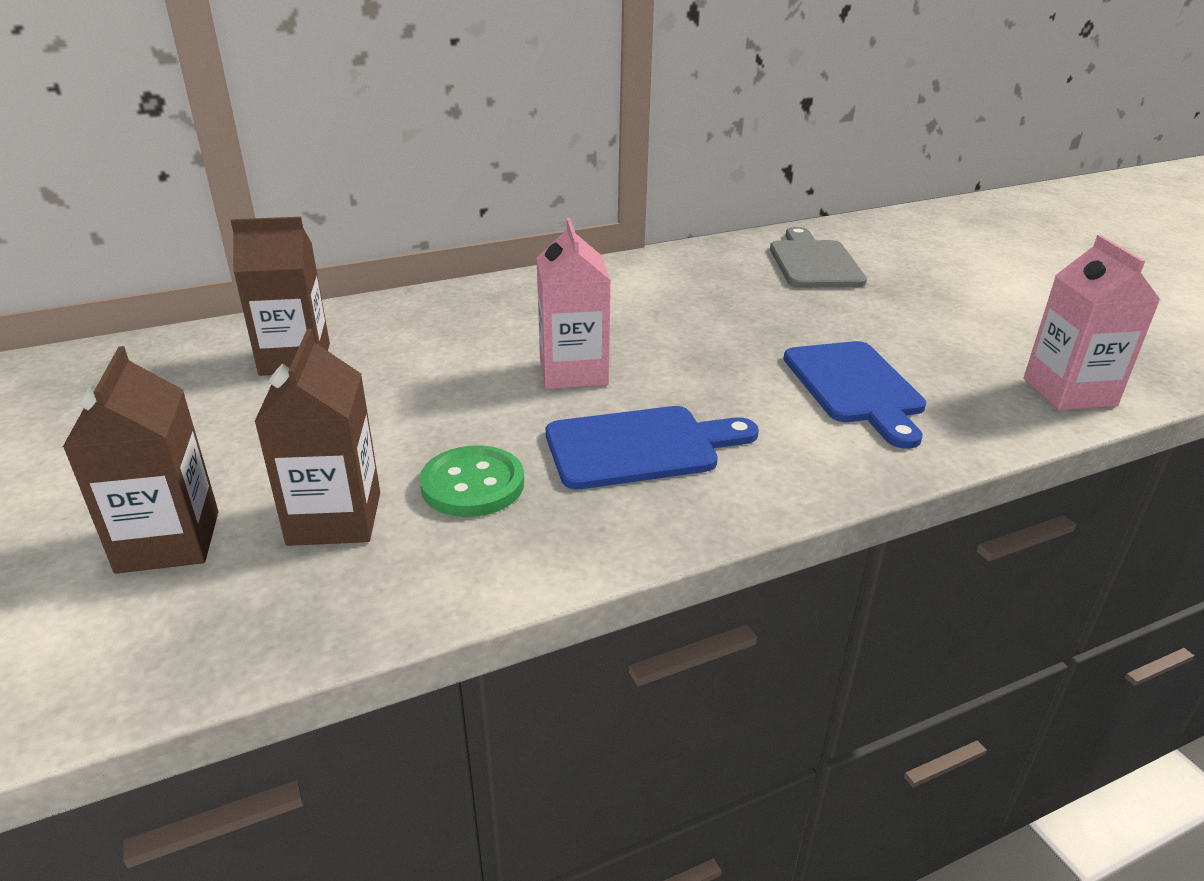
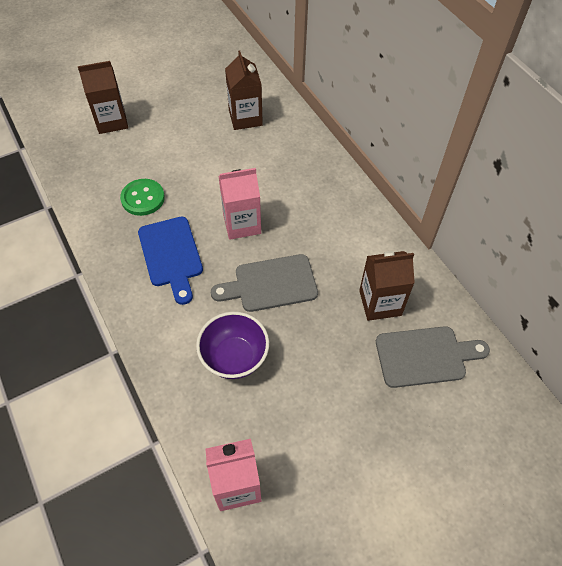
camera: 85 degrees right, 25 degrees up
(335, 518) = (122, 161): brown carton -> brown carton (380, 303)
(707, 352) = (270, 284): none -> grey cutting board
(855, 387) = (234, 357): blue cutting board -> purple bowl

